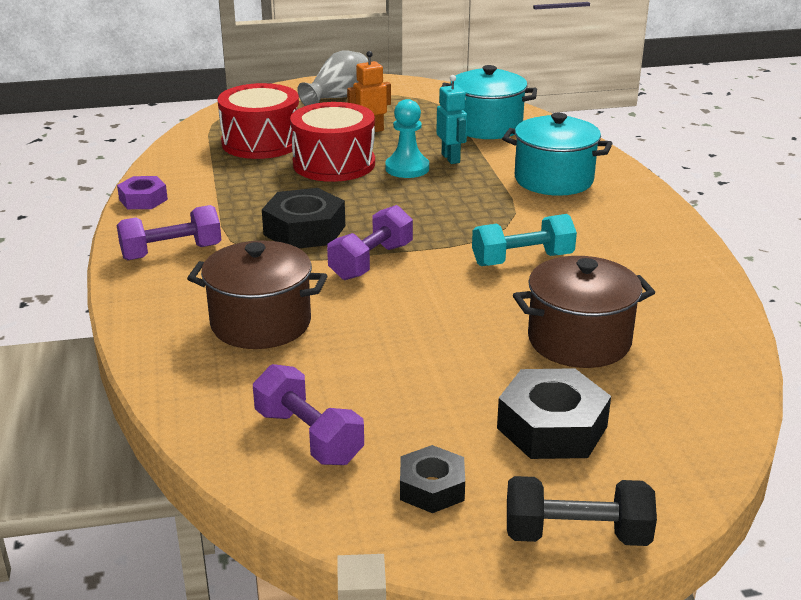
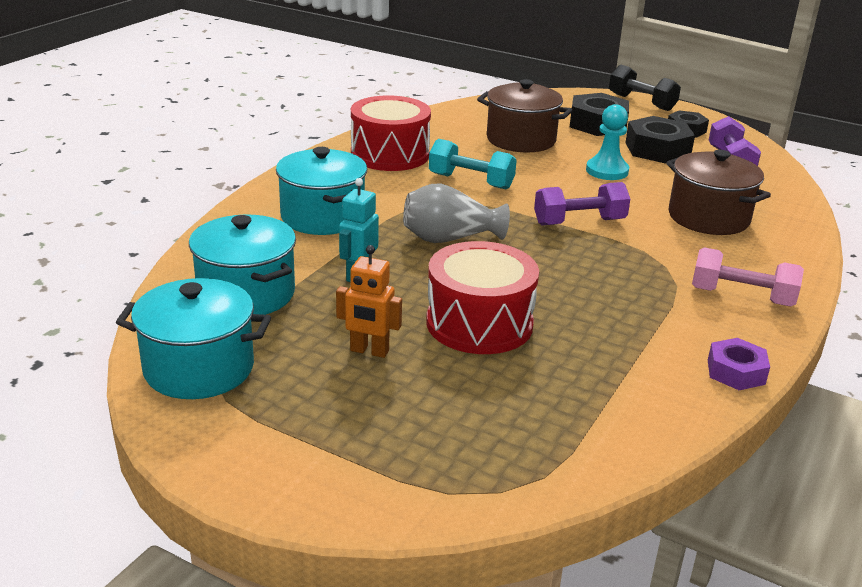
camera: 140 degrees left, 0 degrees up
(171, 252) = (741, 296): purple dumbbell -> pink dumbbell
(261, 142) = (519, 398): red drum -> red drum (390, 154)
(304, 230) = (601, 266): black nut -> black nut (657, 149)
(338, 98) = (305, 437): grey vase -> grey vase (449, 238)
(407, 168) = (418, 284): turquoise pawn -> turquoise pawn (607, 171)
(433, 97) = (199, 368): none -> turquoise pot

